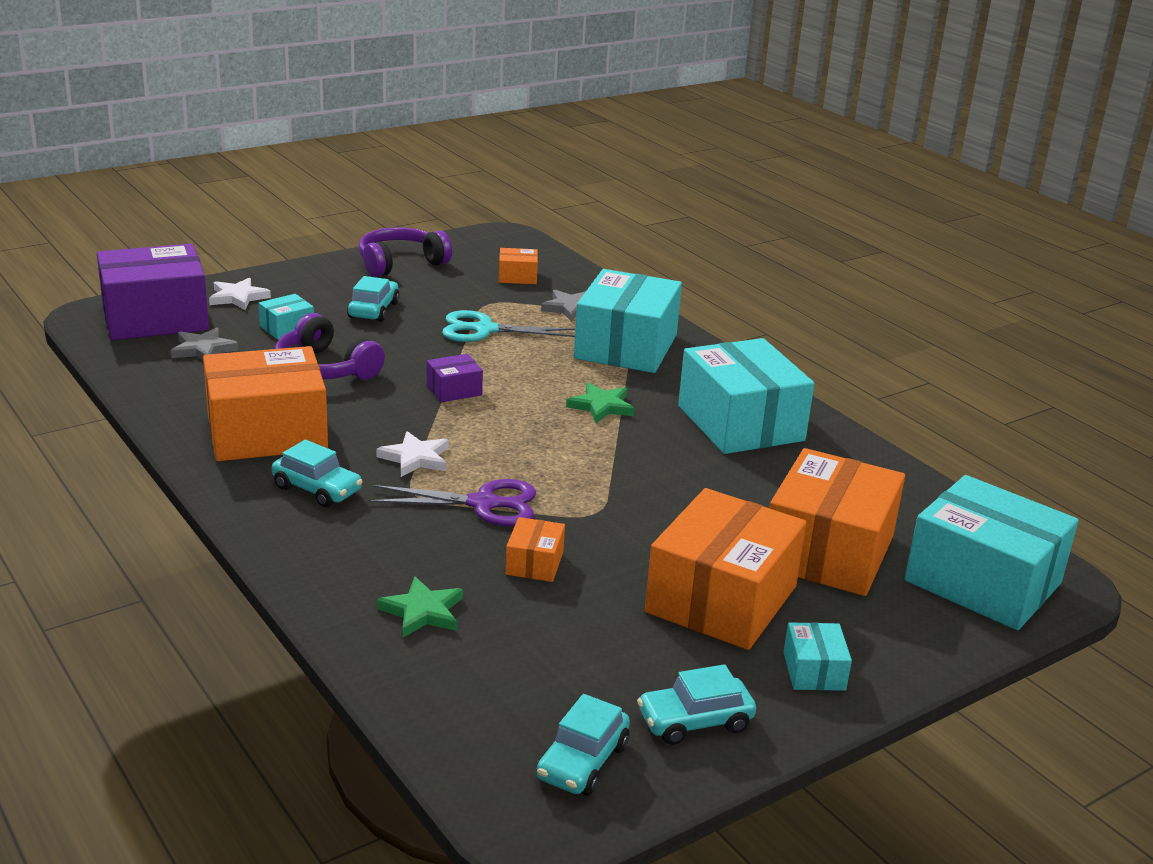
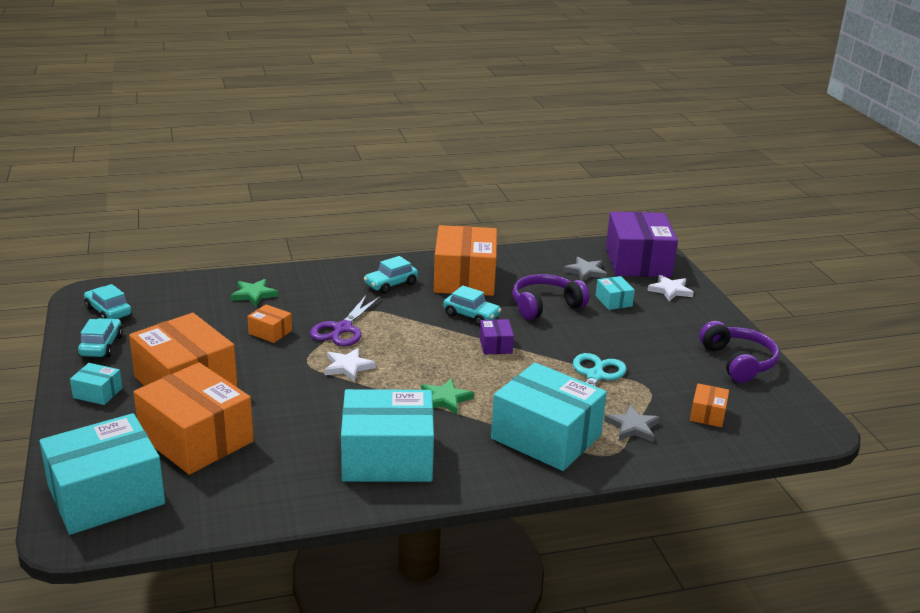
camera: 110 degrees right, 0 degrees up
(373, 310) = (641, 336): turquoise car -> turquoise car (471, 315)
(415, 458) = (409, 317): white star -> white star (348, 367)

